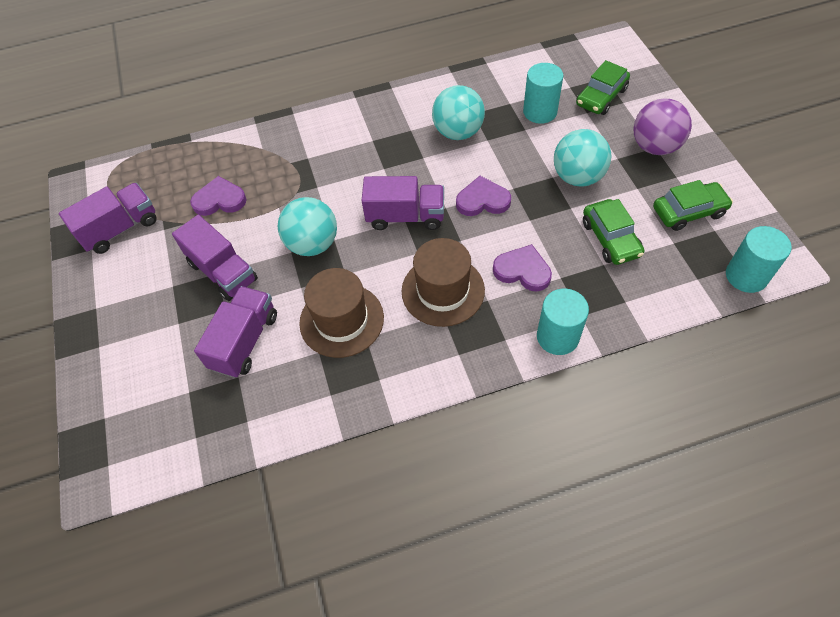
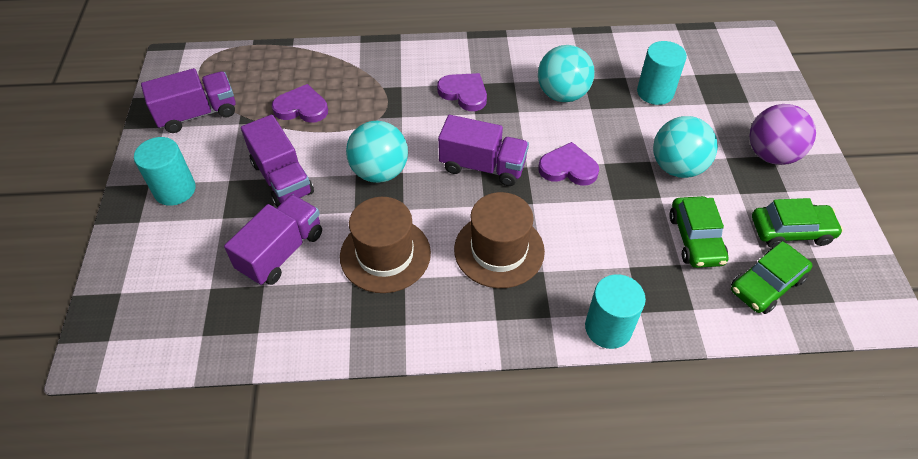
camera: 10 degrees right, 5 degrees down
(522, 270) = (590, 250): purple heart -> purple heart (464, 93)
(601, 97) = (725, 91): green car -> green car (766, 284)
(746, 276) = (839, 315): turquoise cylinder -> turquoise cylinder (175, 190)

